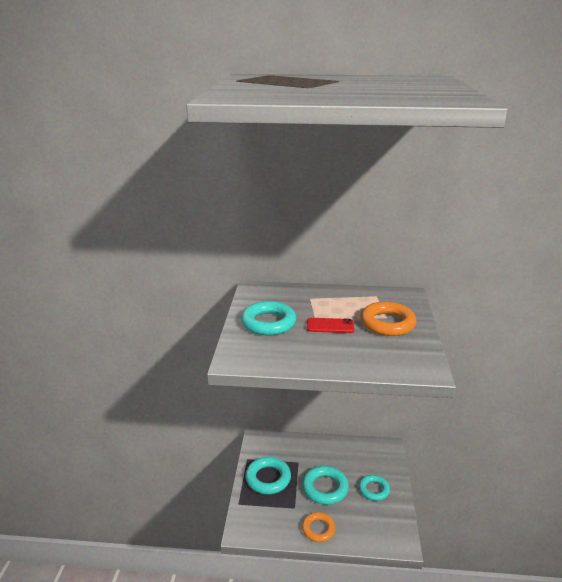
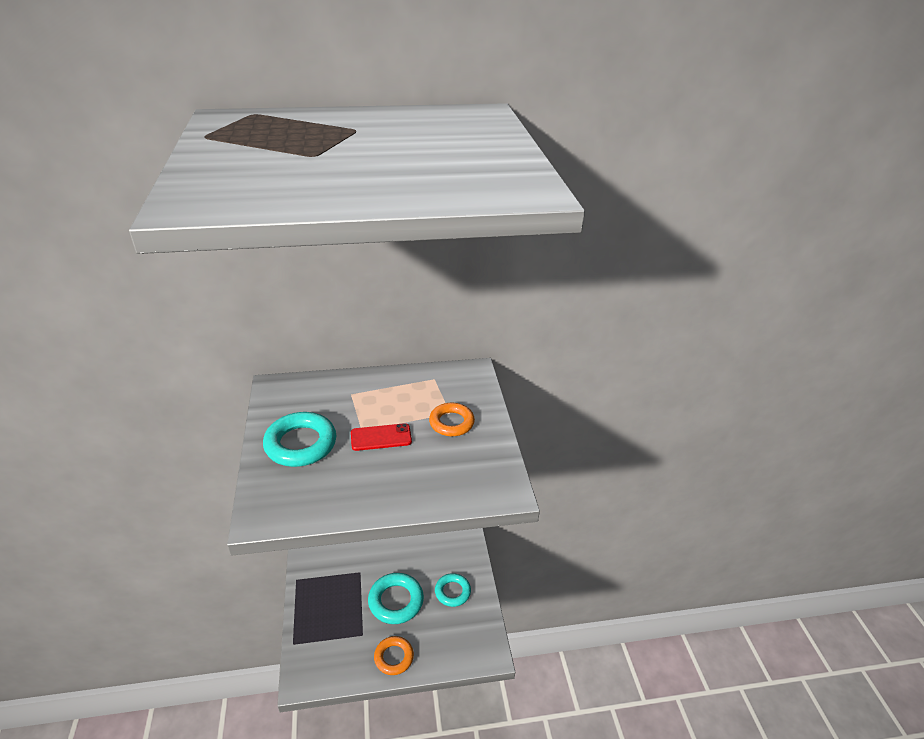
camera: 15 degrees left, 10 degrees up
(268, 478) = (325, 602): turquoise ring -> none
(387, 323) = (451, 423): orange ring -> orange ring, size x0.66

